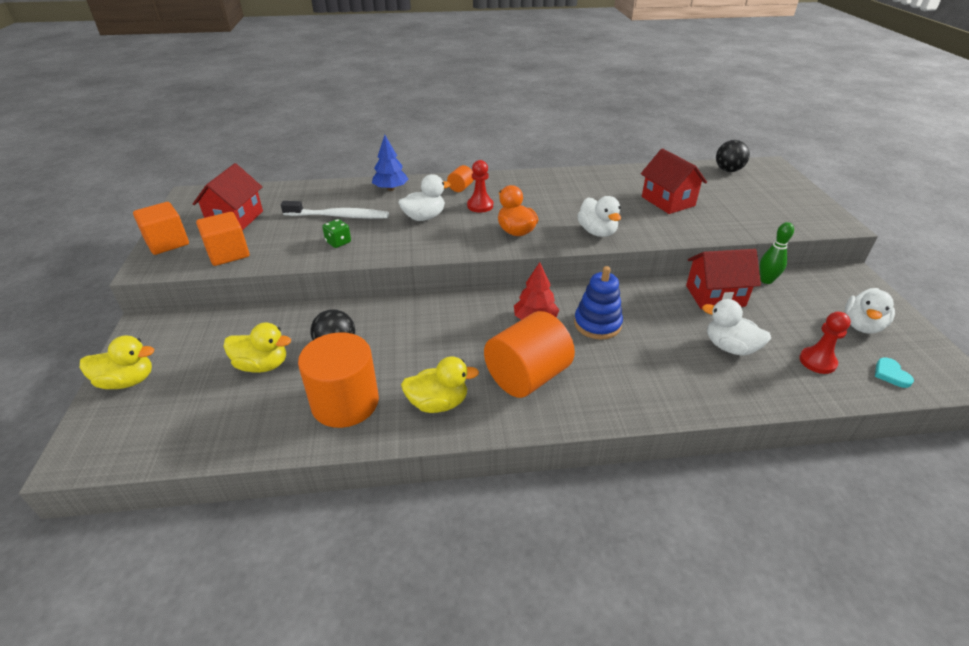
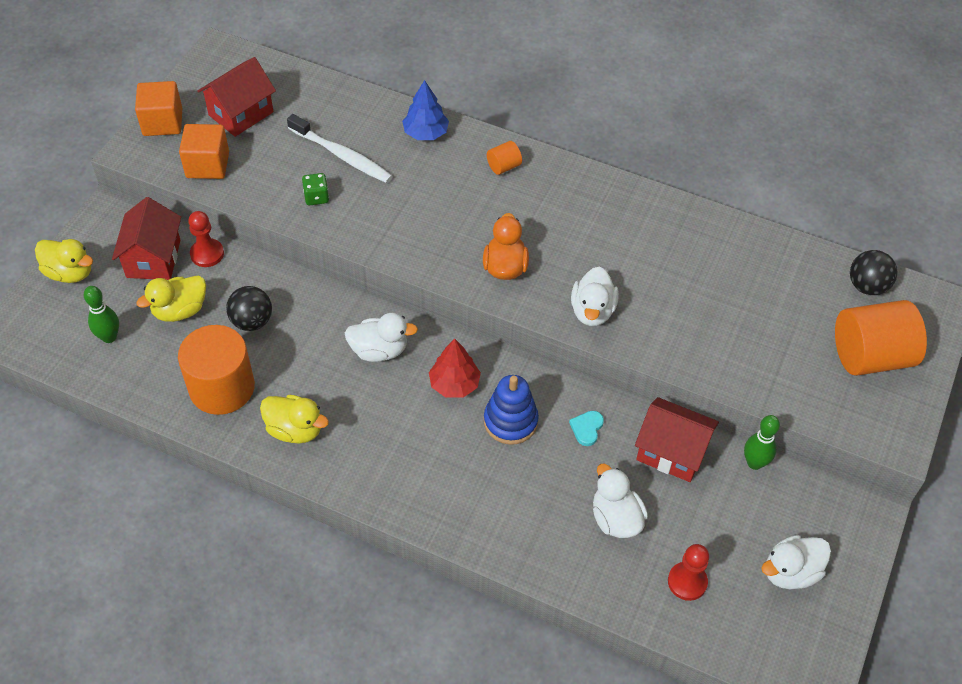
camera: 30 degrees right, 15 degrees up
(201, 412) = (109, 337): none -> green bowling pin
(262, 365) = (180, 310): yellow duck -> yellow duck turned 105 degrees clockwise
(424, 217) = (427, 199): white duck -> white duck (379, 350)
(480, 206) = (500, 207): red pawn -> red pawn (207, 254)
(527, 376) = (392, 444): orange cylinder -> orange cylinder (870, 356)
(668, 201) = (725, 303): red house -> red house (153, 258)
(891, 374) = (746, 636): turquoise heart -> turquoise heart (587, 428)

